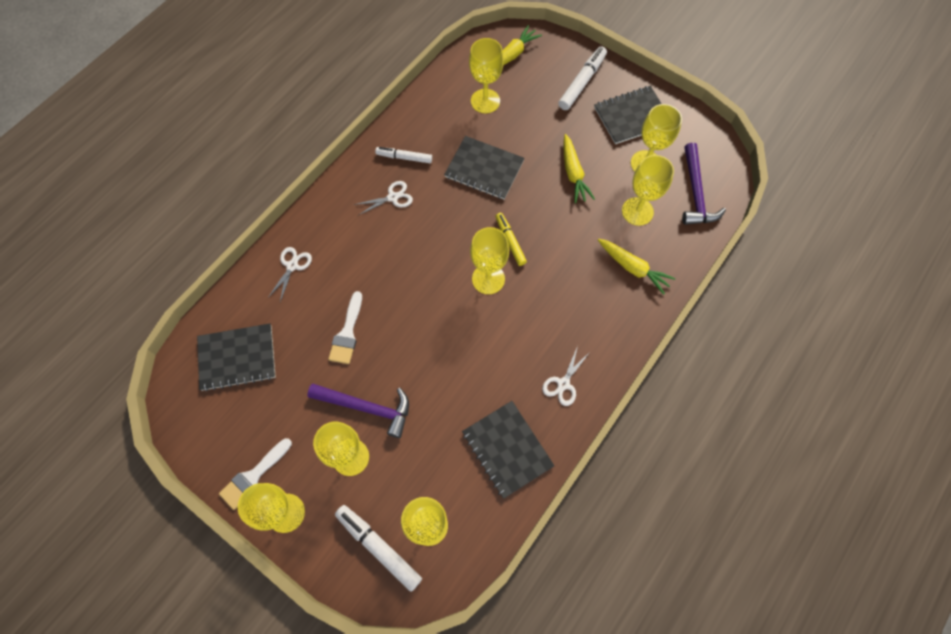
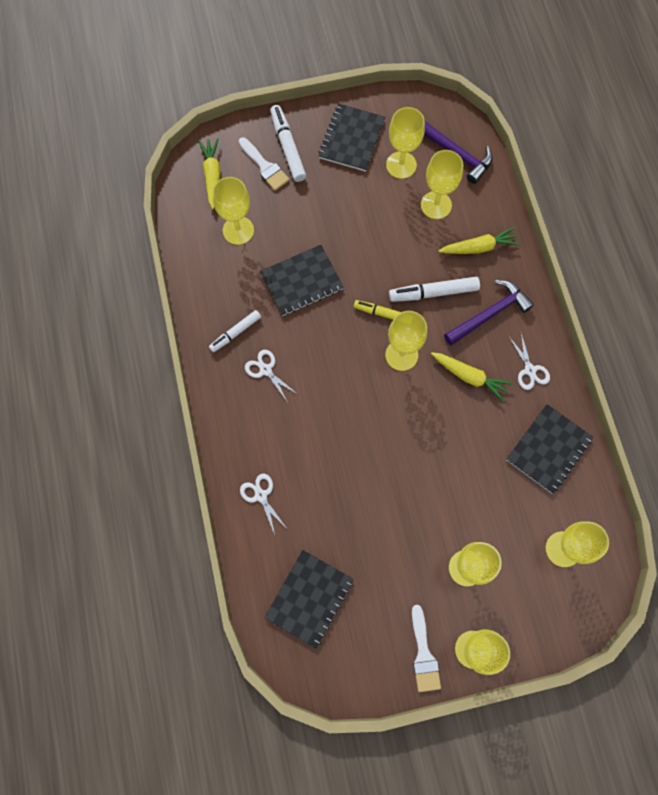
camera: 50 degrees left, 5 degrees up
(347, 333) = (359, 495): white brush -> white brush (265, 167)
(367, 407) = (435, 526): purple hammer -> purple hammer (489, 314)
(378, 547) = (552, 598): white marker -> white marker (433, 293)
(393, 197) = (265, 370): white scissors -> white scissors turned 60 degrees counterclockwise
(507, 449) = (548, 449): black notebook -> black notebook turned 60 degrees counterclockwise
(573, 173) = (364, 221): yellow carrot -> yellow carrot (469, 377)

